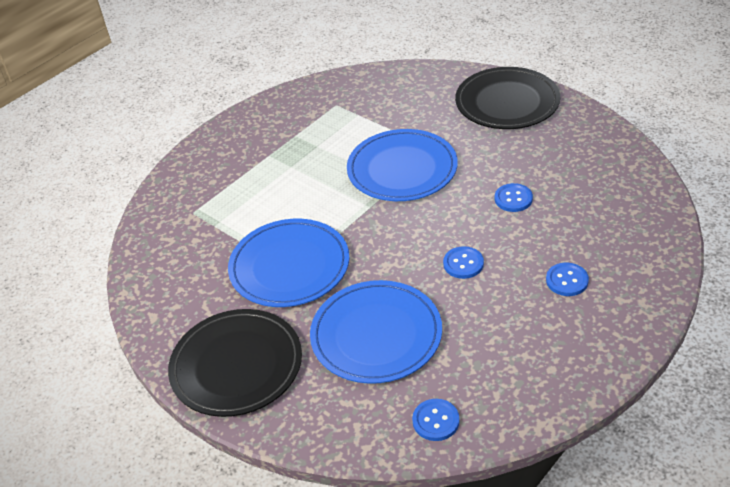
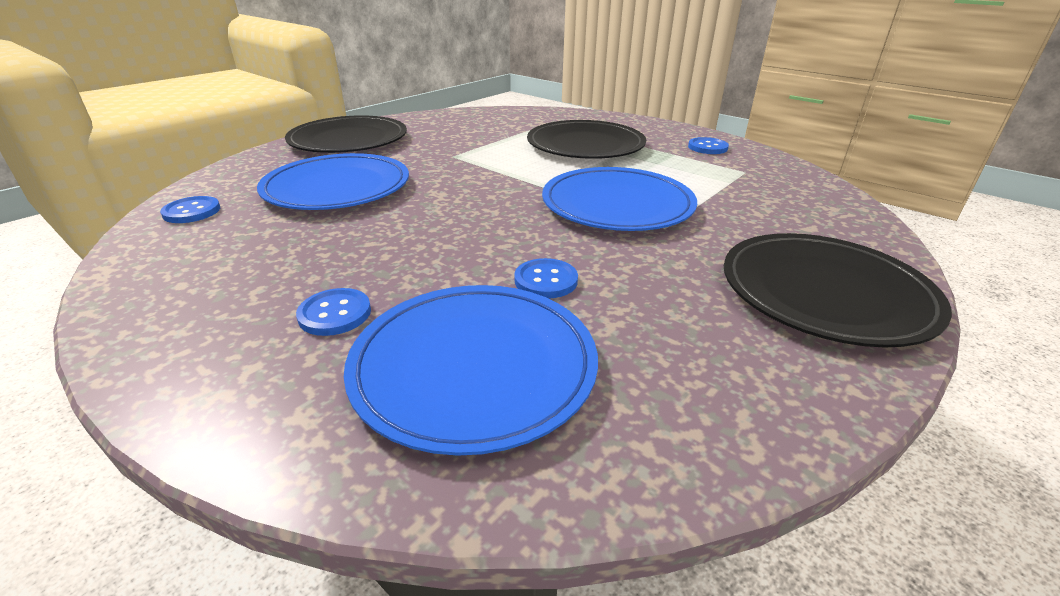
camera: 85 degrees right, 10 degrees down
(268, 186) = (585, 145): none -> black plate
(289, 266) = (460, 154): blue plate -> blue plate (474, 367)
(463, 264) = (418, 235): blue button -> blue button (707, 147)

